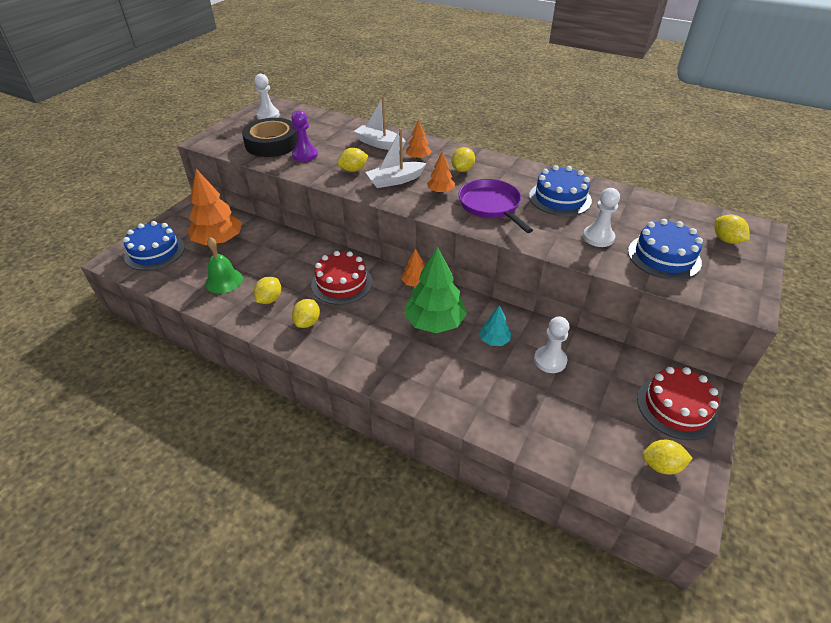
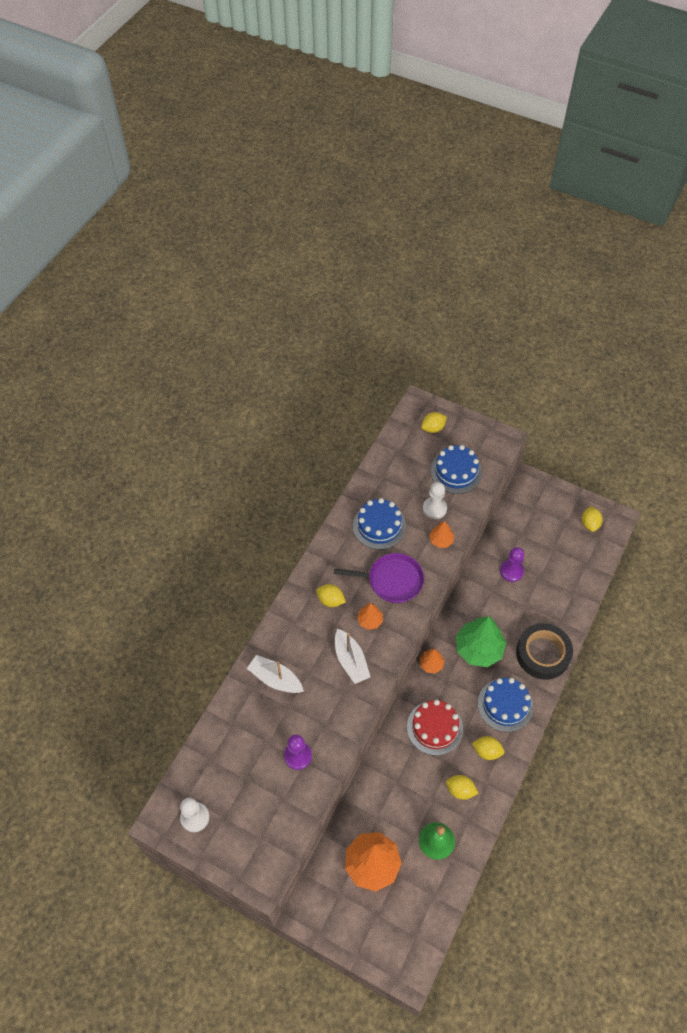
camera: 90 degrees left, 15 degrees up
(155, 252) = (393, 931): blue cake -> blue cake (505, 705)
(272, 143) = (270, 797): black tape -> black tape (543, 654)
(353, 170) = (330, 702): yellow lemon -> none
(379, 144) = (275, 679): white boat -> white boat turned 90 degrees clockwise
(418, 158) = (306, 640): orange tree -> orange tree (441, 540)
(491, 205) = (392, 580): purple pan -> purple pan turned 150 degrees counterclockwise
(494, 340) = (495, 606): turquoise tree -> none
(550, 360) = (511, 571): white pawn -> purple pawn
(676, 407) = (544, 504): red cake -> none

